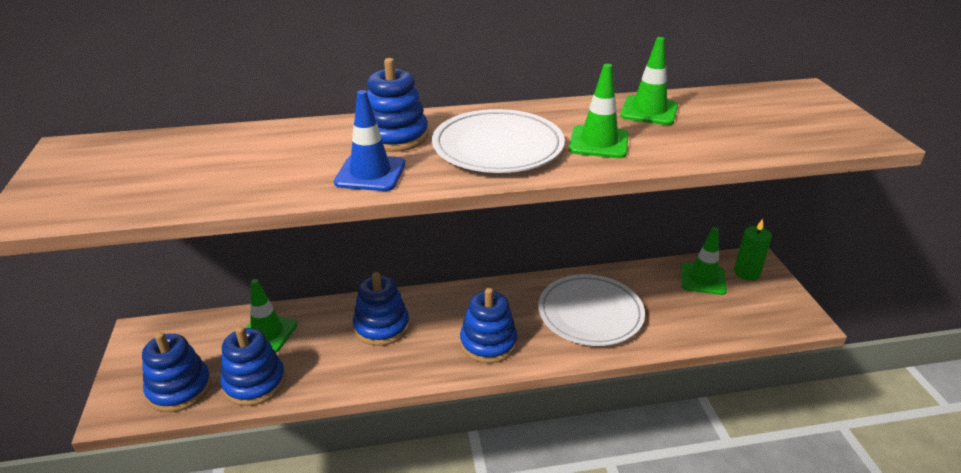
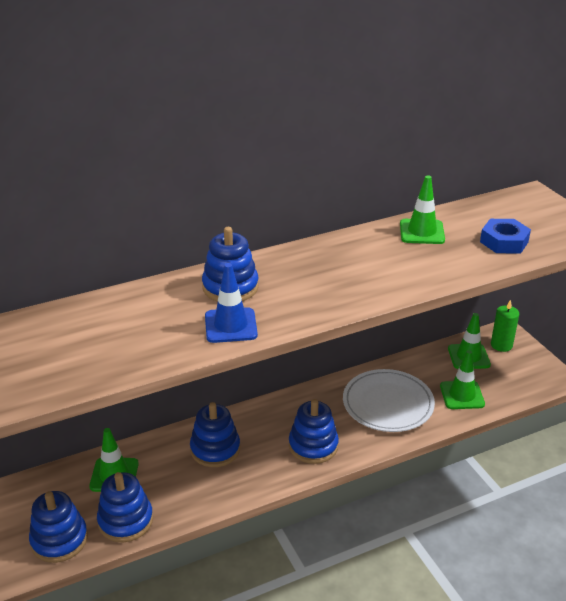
camera: 15 degrees left, 0 degrees up
(498, 147) = (319, 285): white plate -> none
(599, 142) = (396, 268): green traffic cone -> green traffic cone (462, 395)
(749, 132) = (504, 242): none -> blue nut

